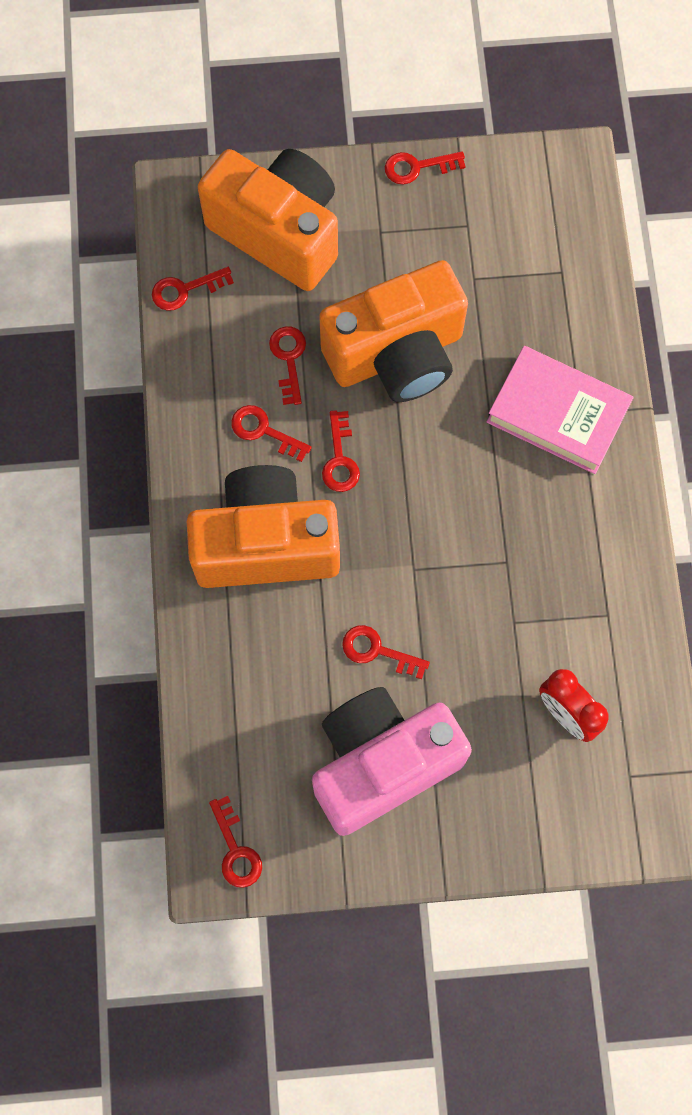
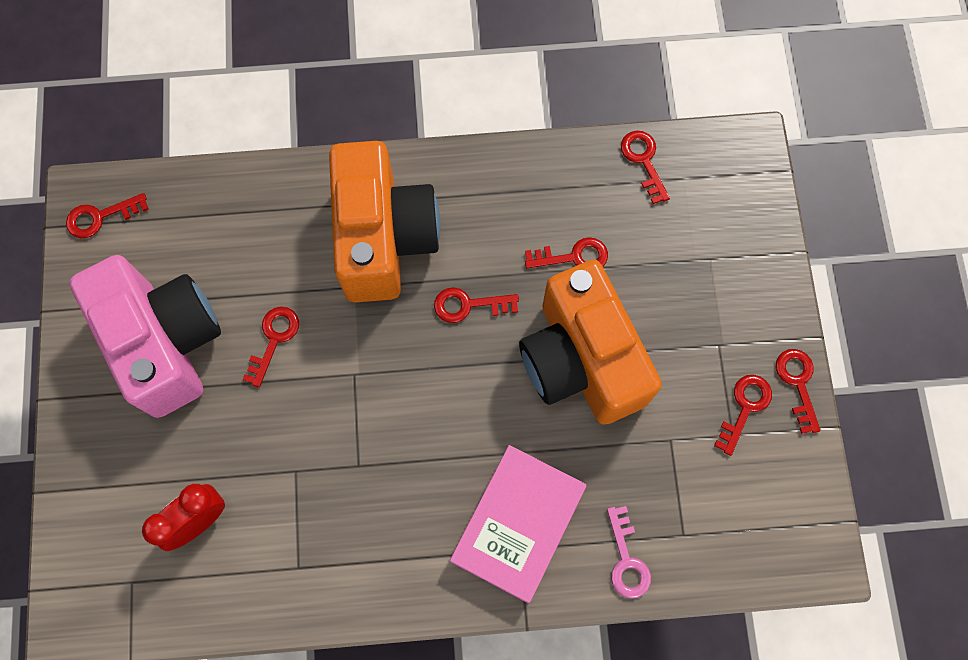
camera: 90 degrees right, 0 degrees up
(264, 431) = (497, 235): red key -> red key (745, 407)
(279, 232) = (711, 246): orange camera -> none
(586, 320) = (626, 560): none -> pink key

